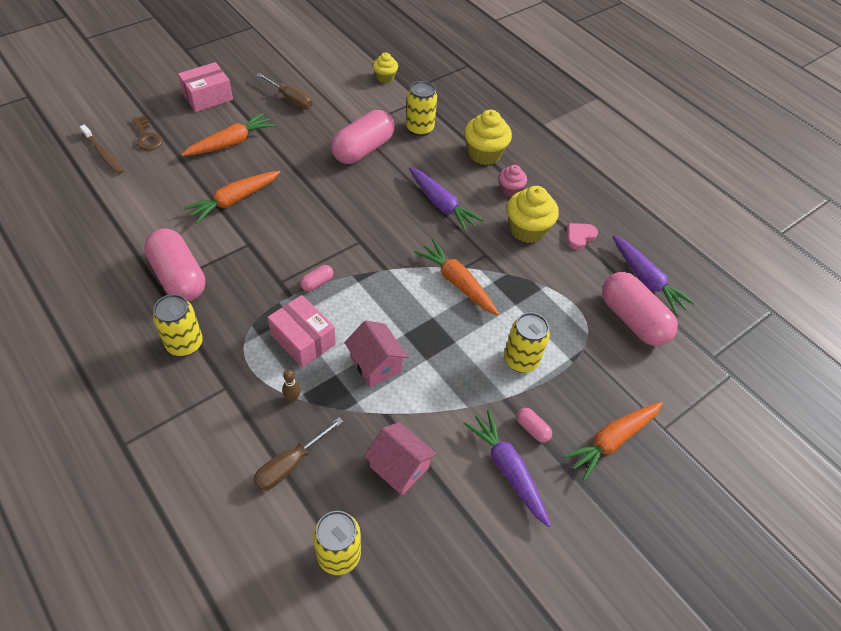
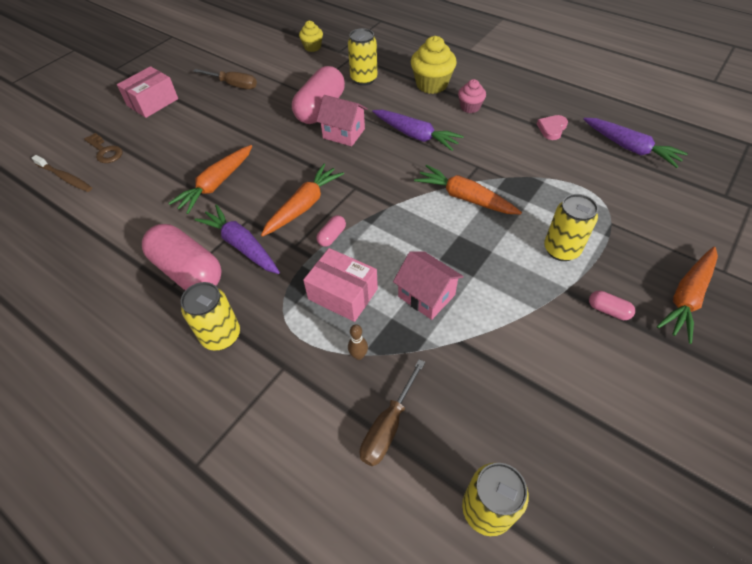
camera: 10 degrees left, 0 degrees up
(230, 143) = (191, 135): orange carrot -> orange carrot (303, 206)
(399, 467) = (501, 391): pink house -> pink house (344, 133)
(508, 470) = (608, 358): purple carrot -> purple carrot (241, 246)
(527, 230) = (503, 135): yellow cupcake -> none
(632, 320) = (638, 184): pink capsule -> none

